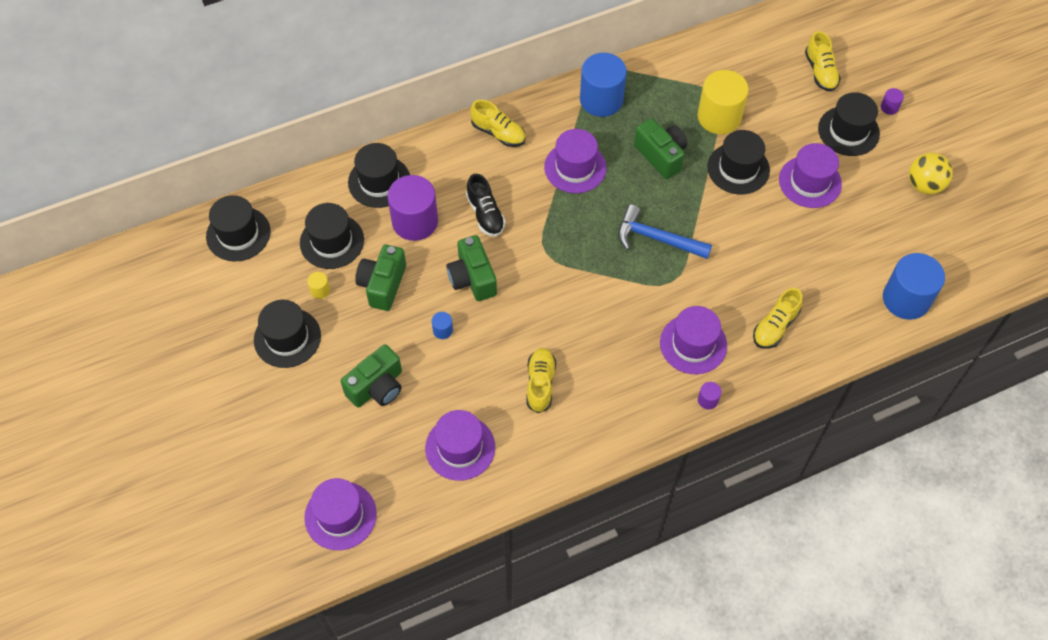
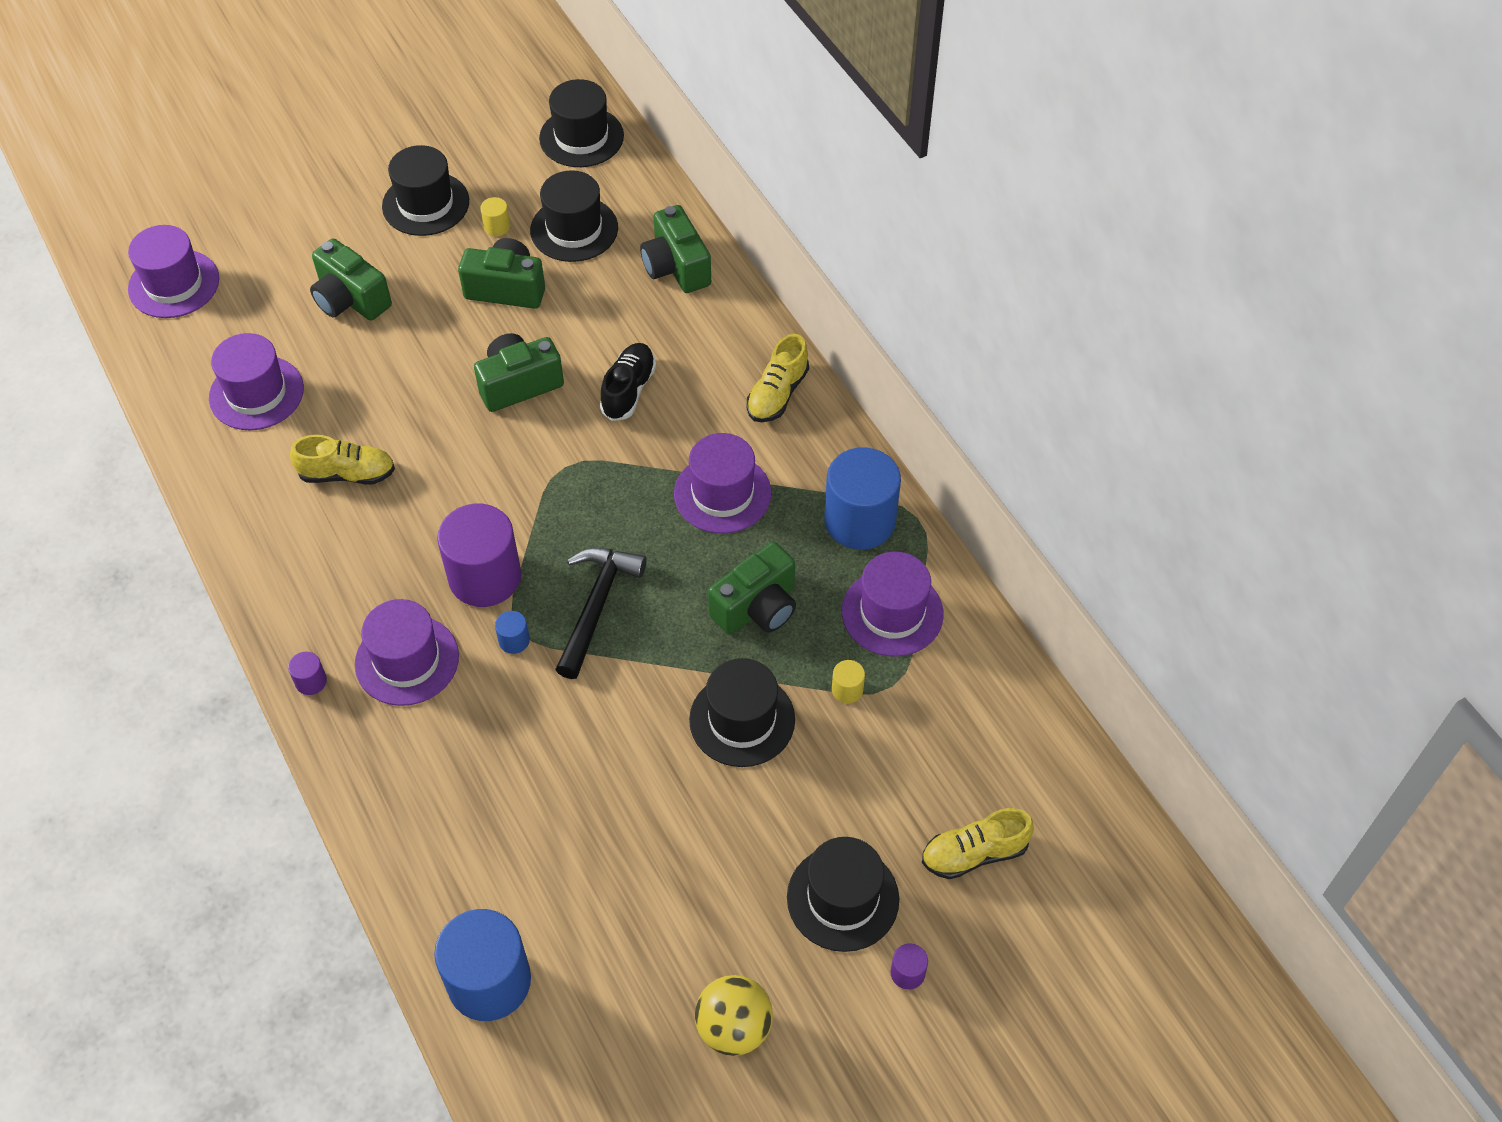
camera: 85 degrees right, 5 degrees down
(379, 181) = (676, 267): black hat -> green camera
(415, 221) = (611, 312): purple cylinder -> purple cylinder (485, 577)
(443, 330) = (435, 359): blue cylinder -> blue cylinder (514, 640)
(485, 214) = (628, 390): black shoe -> black shoe turned 135 degrees clockwise
(656, 238) = (596, 606): blue hammer -> black hammer
(719, 117) = (847, 690): yellow cylinder -> yellow cylinder, size x0.42
(775, 326) = (437, 774): yellow shoe -> none
(810, 182) = (724, 831): purple hat -> purple hat (892, 612)

